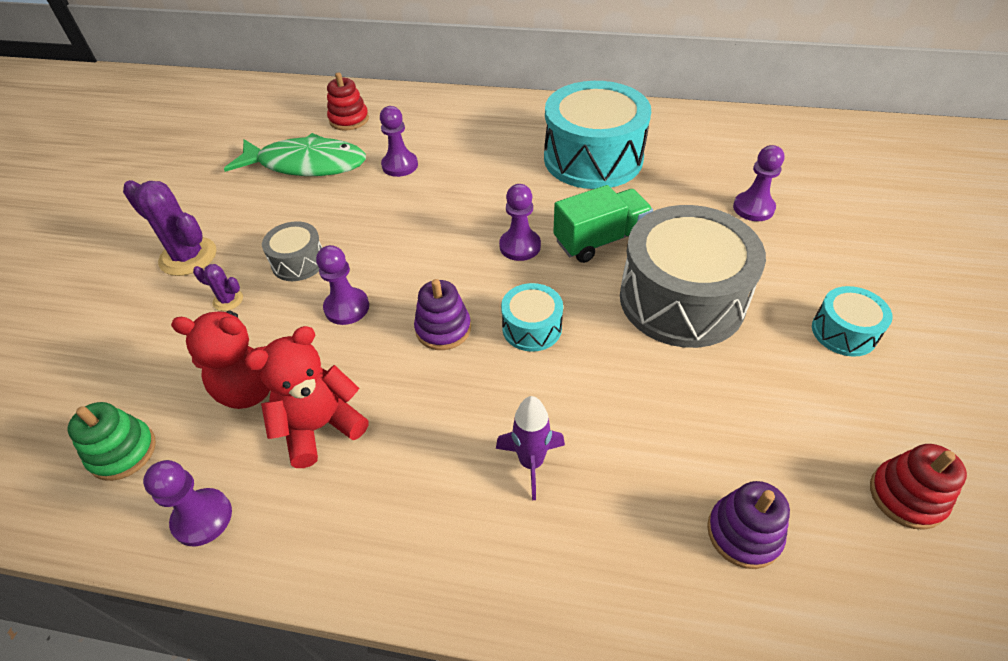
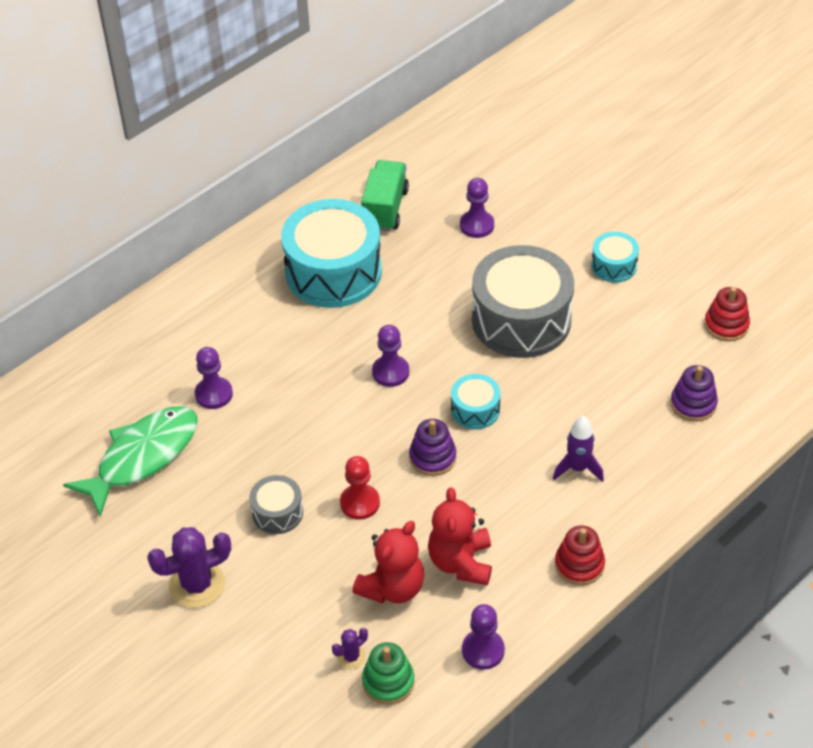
camera: 55 degrees left, 0 degrees up
(228, 300) = (281, 574): purple cactus -> purple cactus (351, 657)
(347, 307) = (360, 503): purple pawn -> red pawn
(349, 119) = (100, 398): red stacking toy -> red stacking toy (579, 565)
(600, 240) = (428, 325): green truck -> green truck (385, 208)

